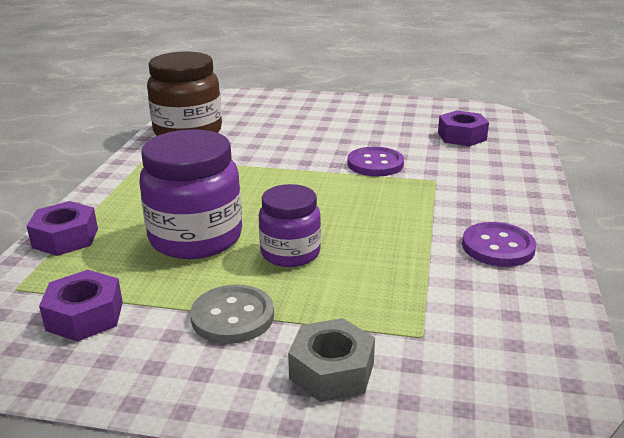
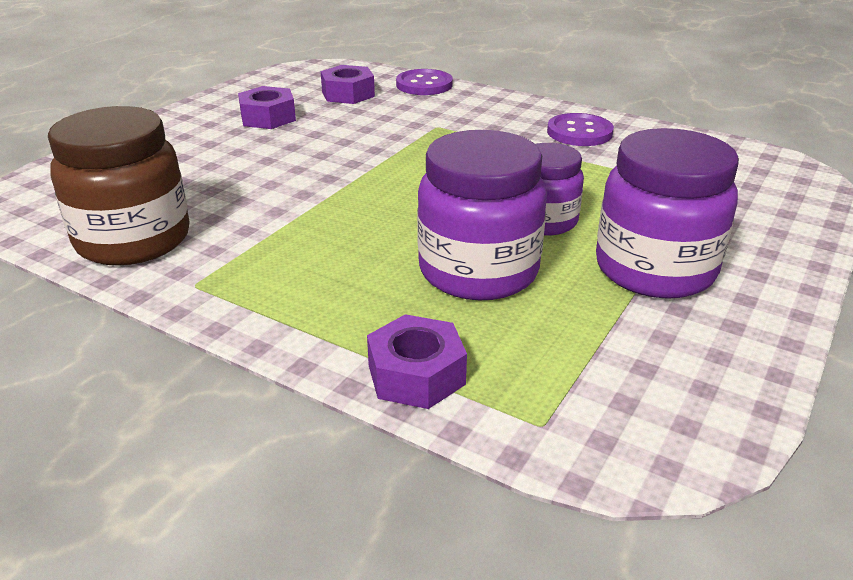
camera: 70 degrees left, 5 degrees up
(85, 316) = (629, 365): purple nut -> purple nut (268, 117)
(232, 316) = (654, 269): grey button -> purple jar
(332, 371) = (747, 235): grey nut -> none
(375, 164) = (373, 144): purple button -> purple button (424, 85)

